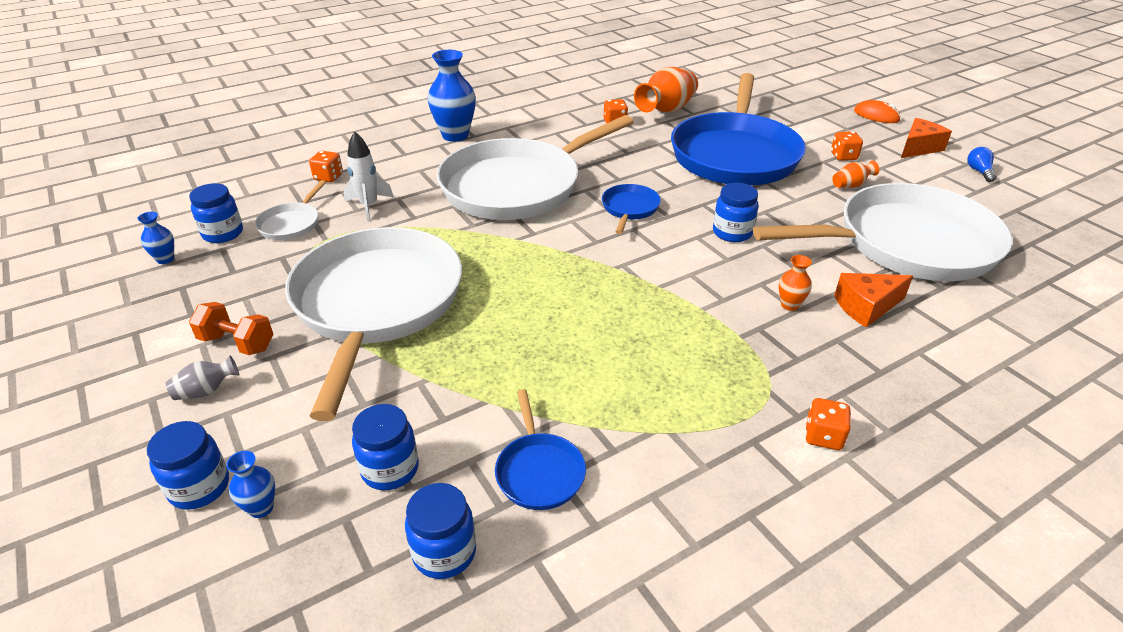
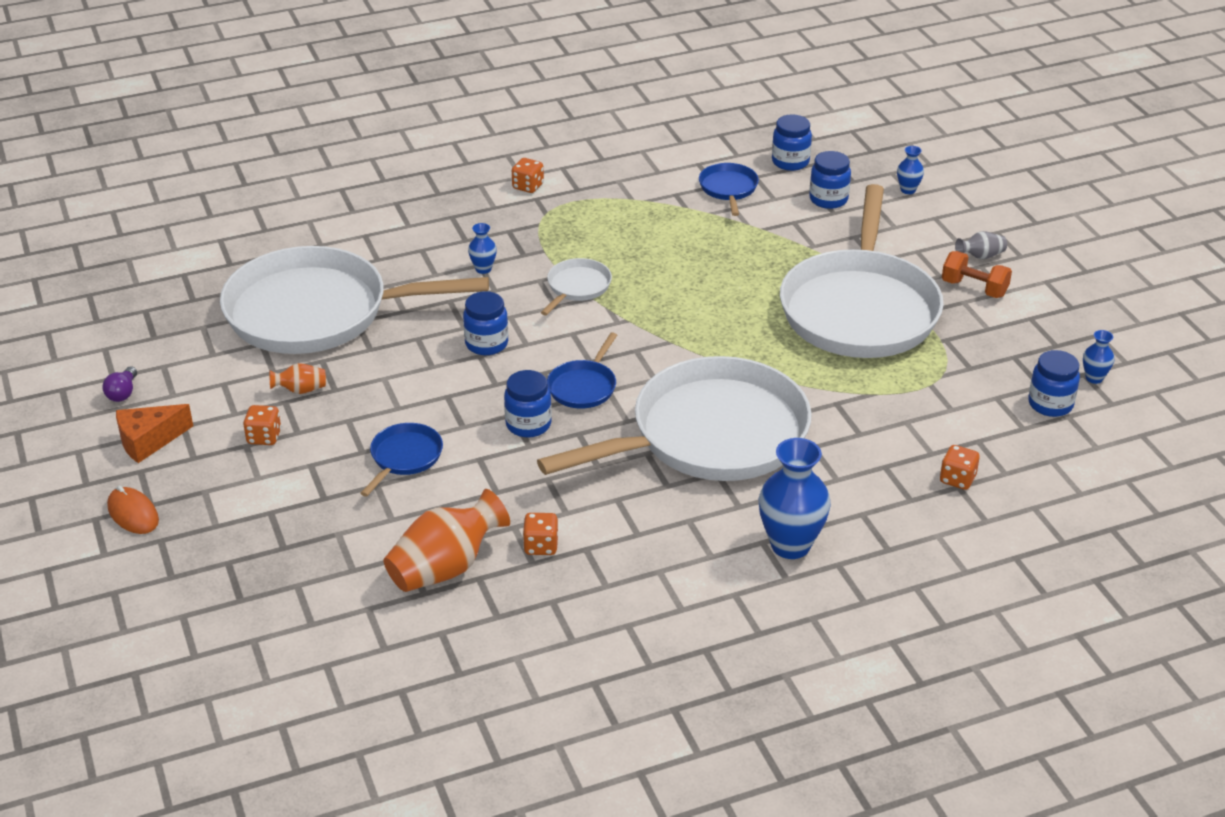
camera: 170 degrees left, 0 degrees up
(199, 487) = (953, 203): blue jar -> blue jar (528, 424)
(291, 224) = (977, 409): white pan -> white pan (577, 287)
(369, 206) = (893, 425): white rocket -> none
(735, 154) = (404, 457): blue pan -> blue pan, size x0.41
(789, 305) = (483, 269): orange vase -> blue vase
(866, 307) = (417, 260): orange cheese -> none
(979, 171) = (123, 393): blue light bulb -> purple light bulb

